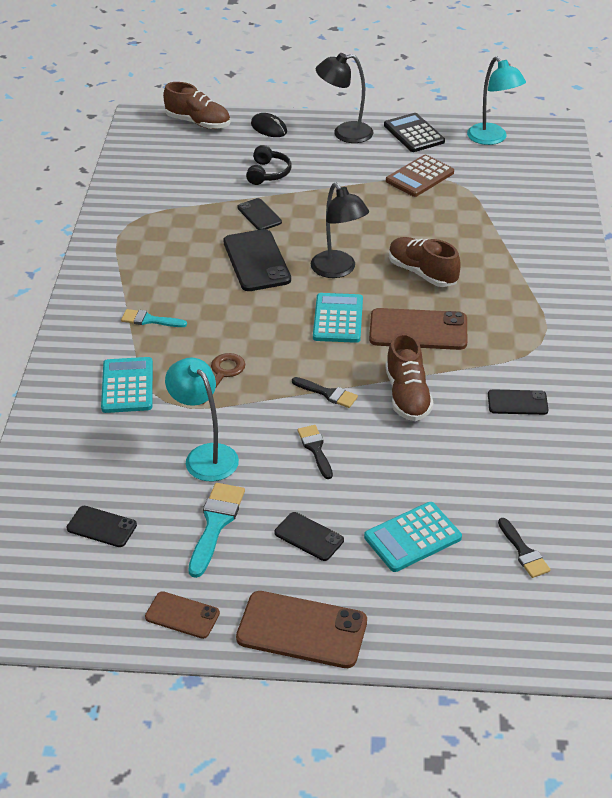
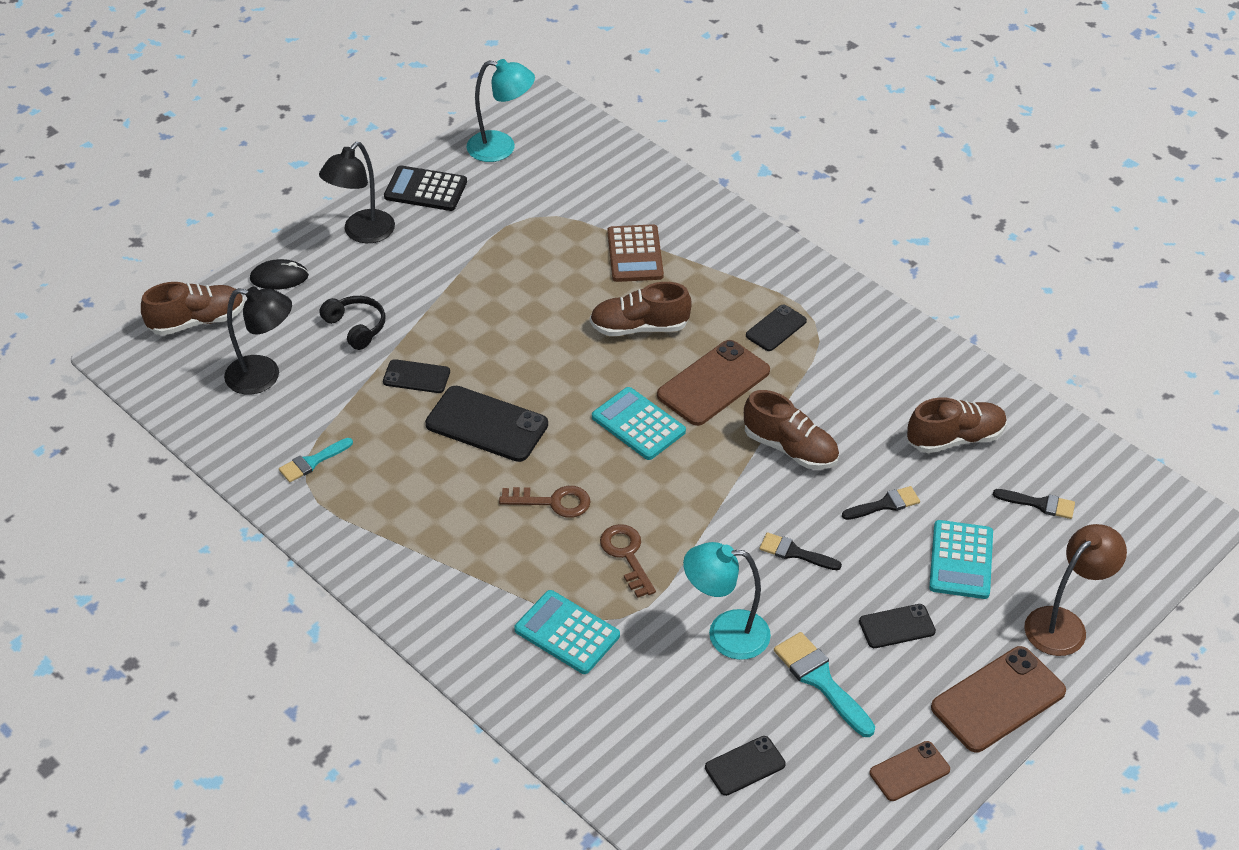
camera: 50 degrees left, 5 degrees up
(149, 320) = (485, 557): turquoise brush -> turquoise brush (312, 462)
(227, 321) = (553, 502): none -> brown key
(327, 393) = (732, 498): black brush -> black brush (885, 504)
(338, 270) = (569, 378): black lamp -> black lamp (264, 377)
(420, 177) = (498, 232): brown calculator -> brown calculator (635, 254)
(420, 630) = (1064, 624): none -> brown lamp
(517, 403) = (871, 387): black phone -> black phone (776, 328)
(527, 471) = (955, 438): none -> brown shoe

